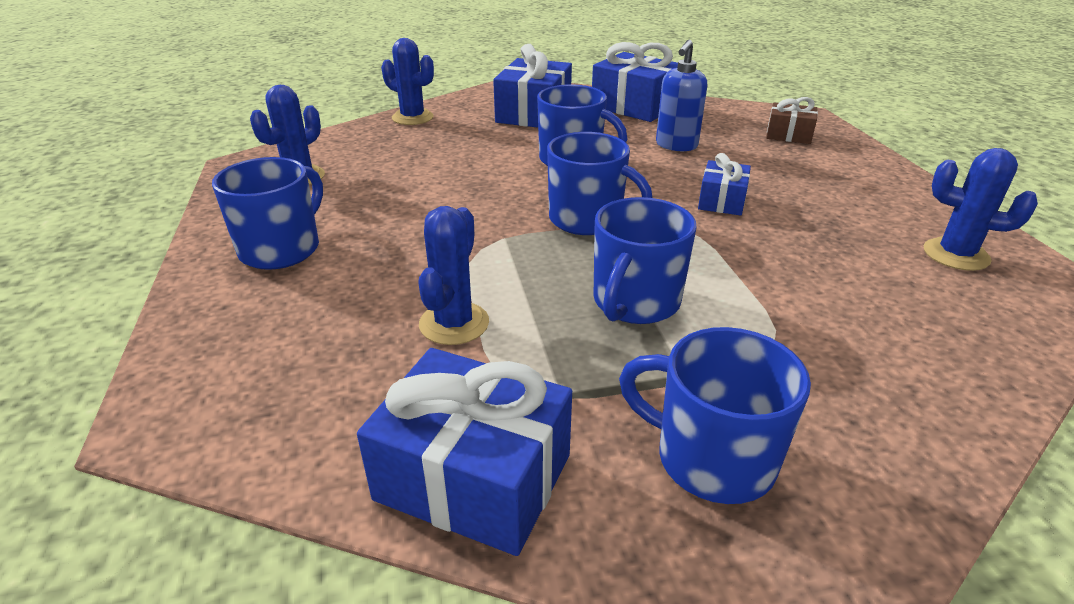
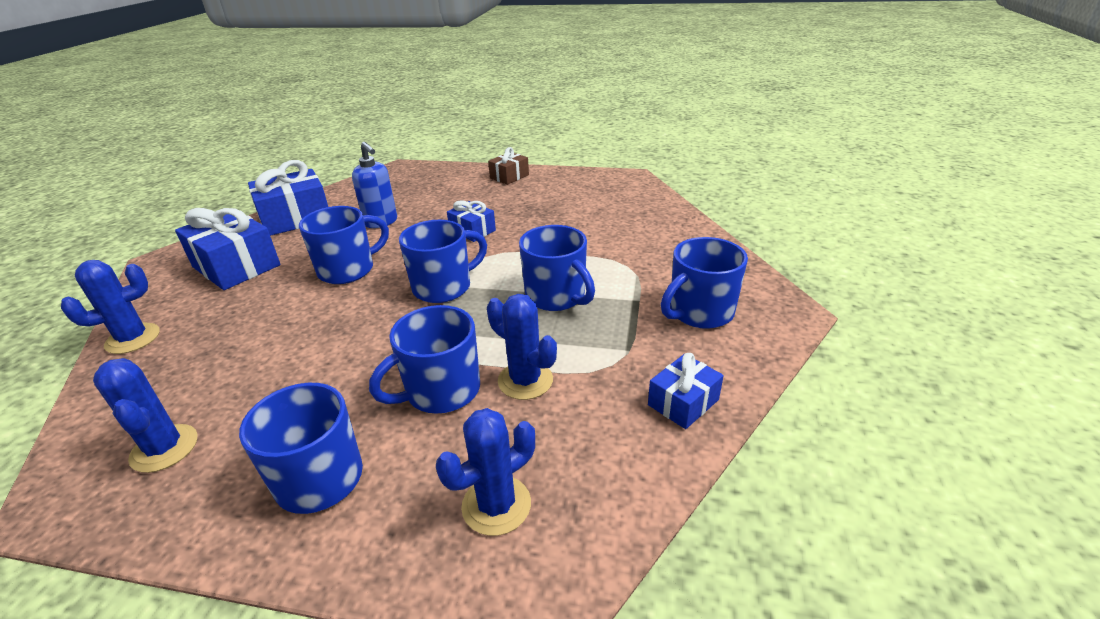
camera: 65 degrees left, 0 degrees up
(412, 274) = (441, 391): none -> blue mug
(474, 477) = (683, 402): blue gift -> blue gift, size x0.56
(788, 135) = (418, 181): brown gift -> brown gift (509, 176)
(956, 255) = (586, 189): blue cactus -> blue cactus (496, 505)

